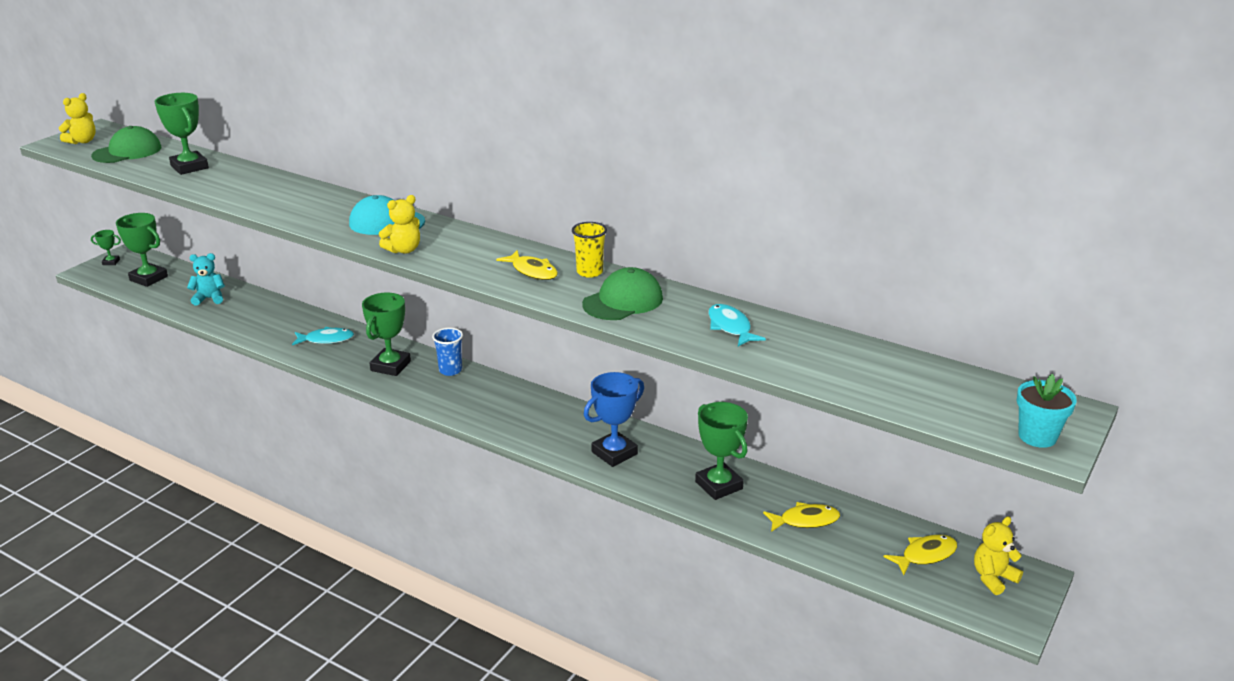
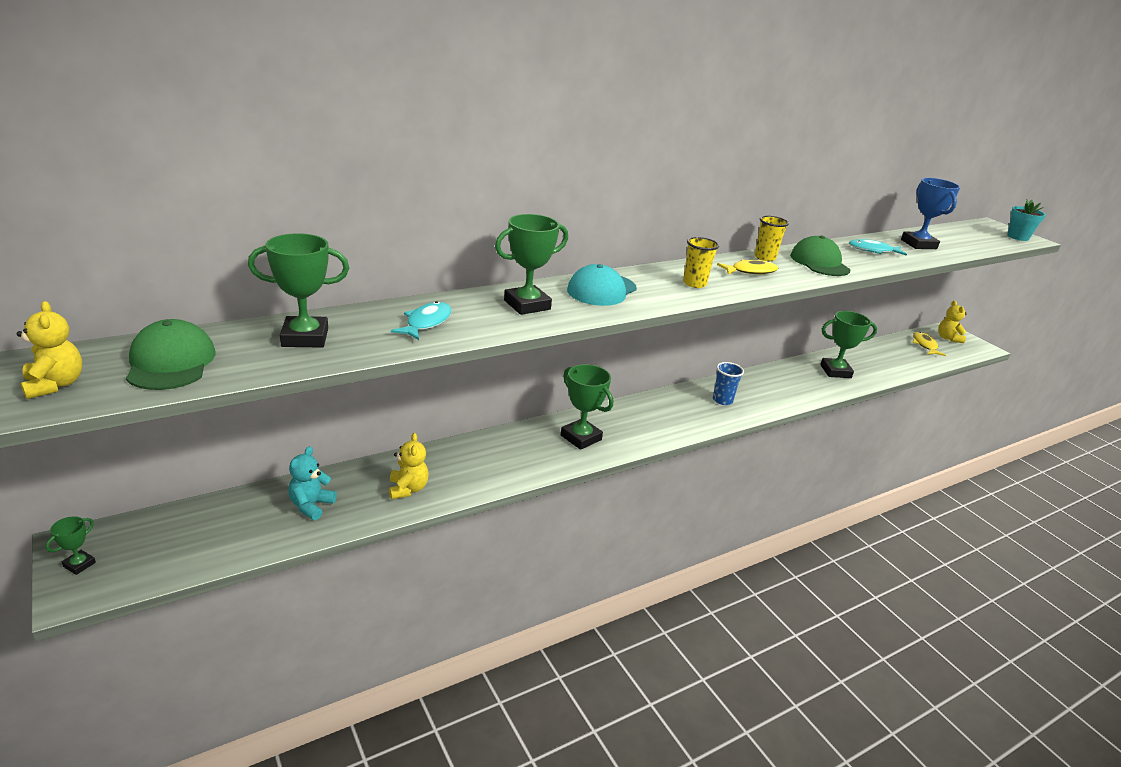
camera: 65 degrees left, 0 degrees up
(148, 278) = (186, 541): green trophy -> green trophy (527, 305)
(326, 340) = (496, 456): turquoise fish -> turquoise fish (426, 323)
(403, 250) = (670, 298): yellow teddy bear -> yellow teddy bear (408, 489)
(450, 370) = (613, 413): blue cup -> blue cup (722, 400)
(457, 253) = (694, 283): none -> yellow cup
(614, 453) = (780, 390): blue trophy -> blue trophy (918, 244)
(805, 521) = (882, 361): yellow fish -> none

